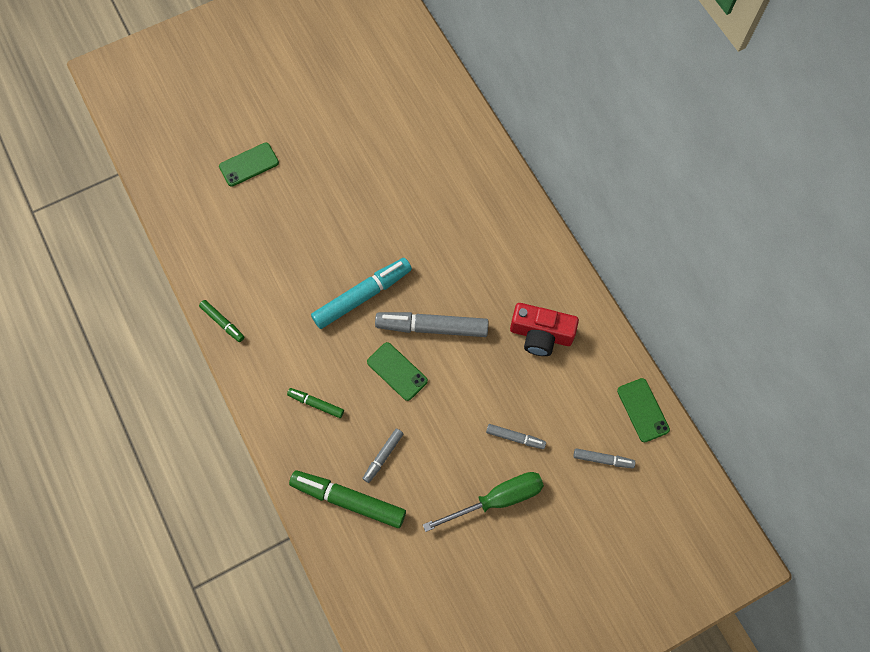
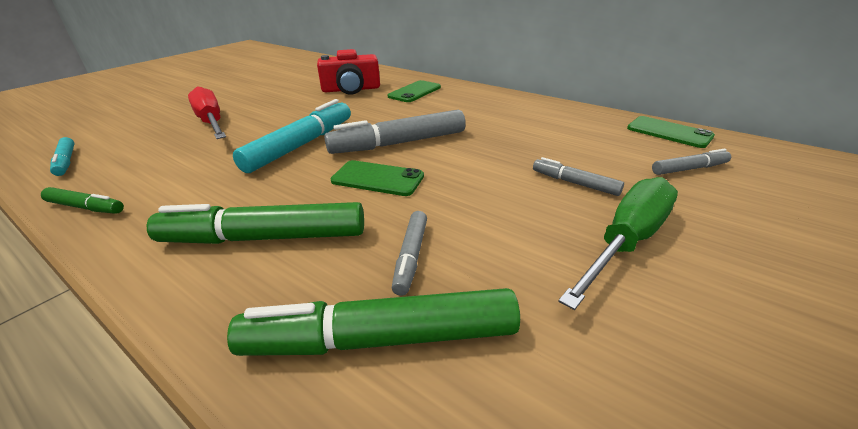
camera: 25 degrees left, 35 degrees down
(203, 246) = (66, 161): none -> turquoise marker
(249, 165) = (141, 112): green phone -> green phone (415, 92)
(303, 217) = (211, 122): none -> red screwdriver
(316, 404) = (265, 238): green marker -> green marker, size x1.93
(515, 437) = (575, 183): grey marker -> grey marker turned 135 degrees counterclockwise
(541, 334) = (516, 122): red camera -> red camera (351, 89)

